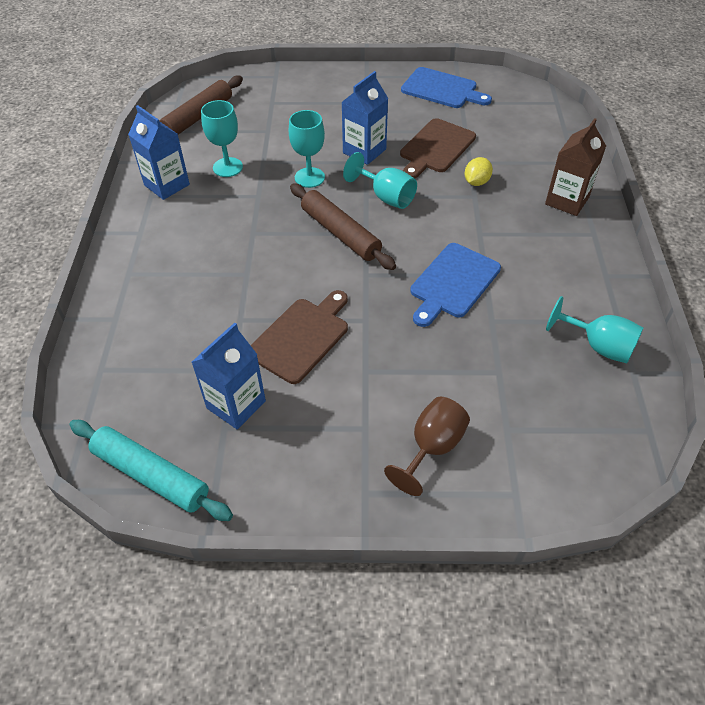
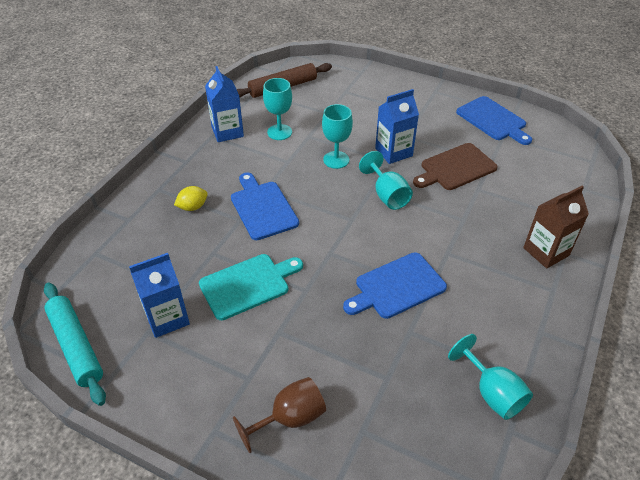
camera: 25 degrees right, 5 degrees down
(264, 253) = (263, 208): none -> blue cutting board
(301, 337) = (247, 285): brown cutting board -> turquoise cutting board
(340, 233) = (331, 212): brown rolling pin -> none
(476, 182) = (472, 208): yellow lemon -> yellow lemon (193, 207)

